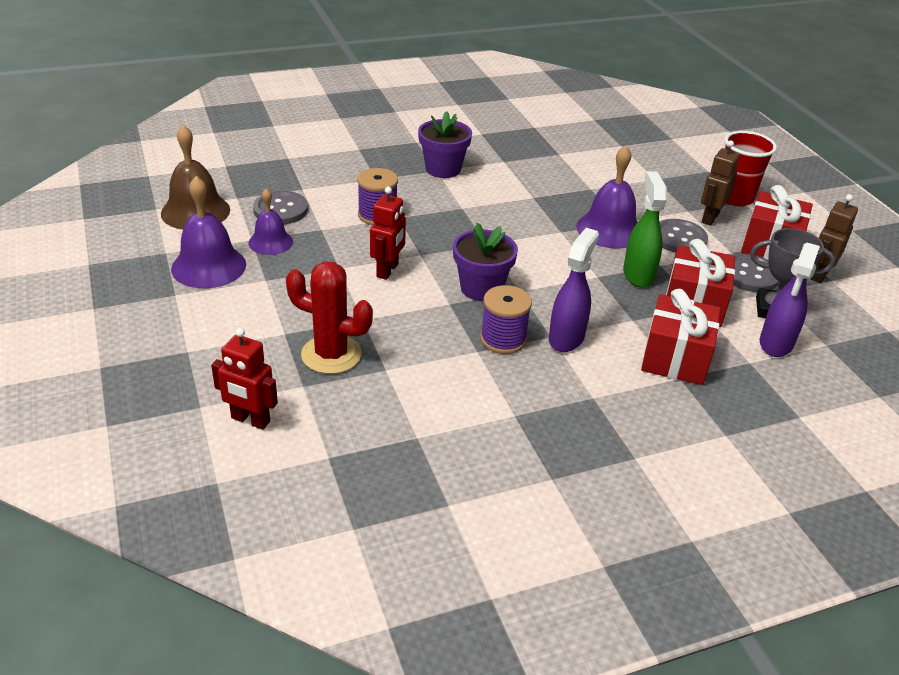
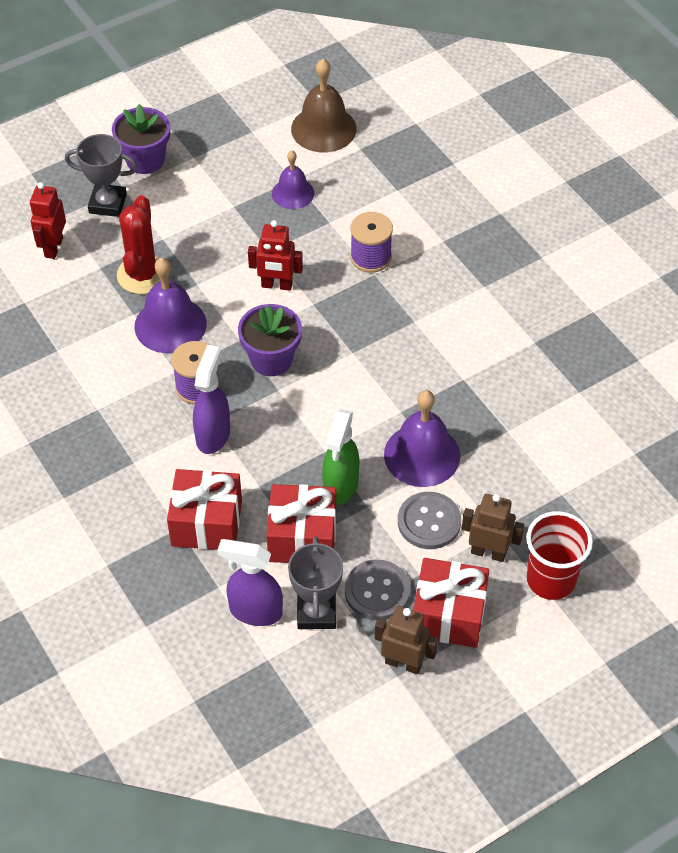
camera: 80 degrees right, 15 degrees up
(205, 366) = (107, 204): none -> grey trophy
(208, 266) = (240, 164): purple bell -> purple bell (170, 325)
(280, 210) = (351, 185): grey button -> none
(443, 169) = (489, 291): purple flower pot -> purple flower pot (145, 160)
(566, 338) = (213, 434): purple spray bottle -> purple spray bottle turned 90 degrees counterclockwise
(638, 275) = (340, 486): green spray bottle -> green spray bottle turned 120 degrees clockwise

